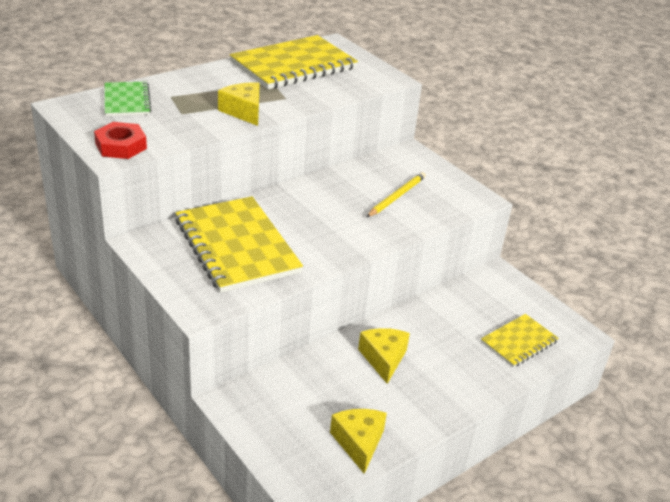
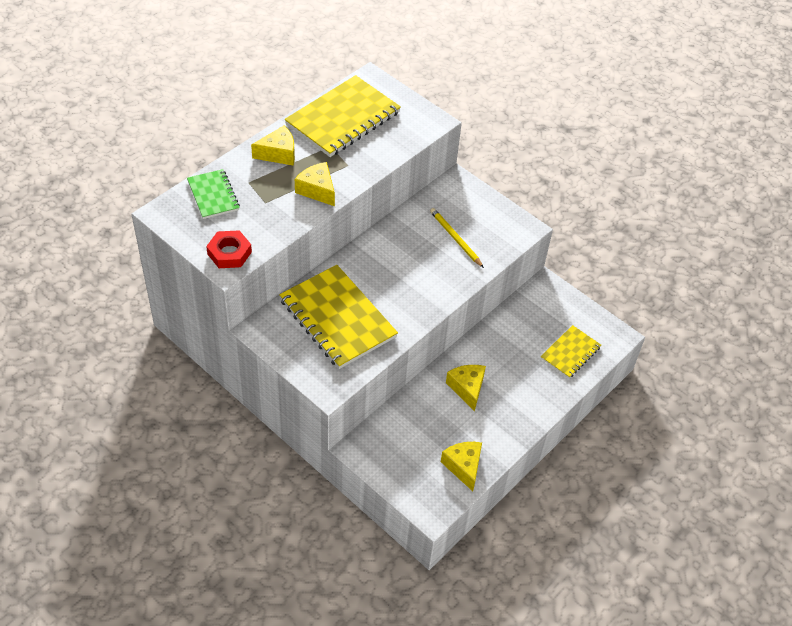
camera: 10 degrees left, 15 degrees up
(213, 80) = (278, 153): none -> yellow cheese
(396, 196) = (455, 238): yellow pencil -> yellow pencil turned 60 degrees counterclockwise

